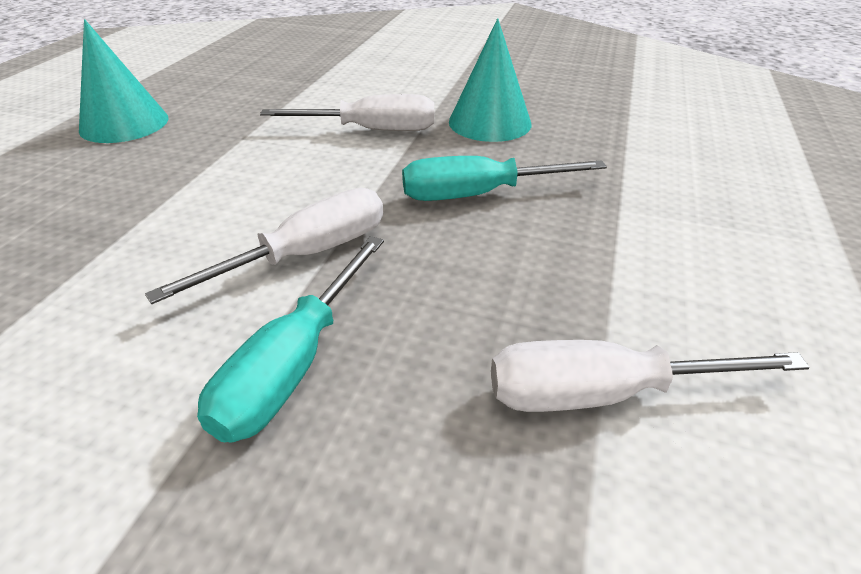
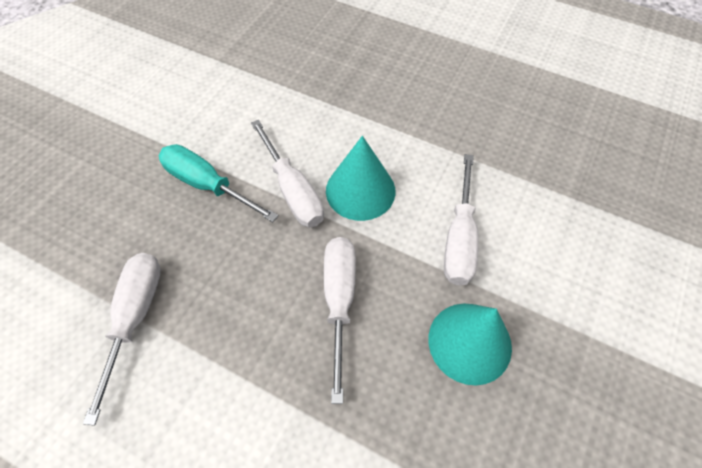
camera: 100 degrees right, 20 degrees up
(124, 124) = (482, 82): turquoise cone -> turquoise cone (360, 190)
(476, 195) = (339, 300): turquoise screwdriver -> white screwdriver

